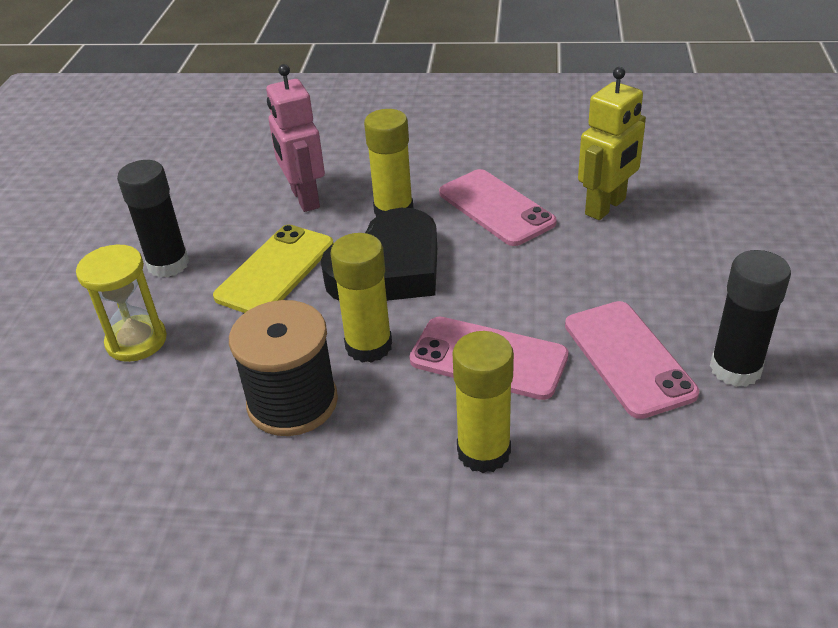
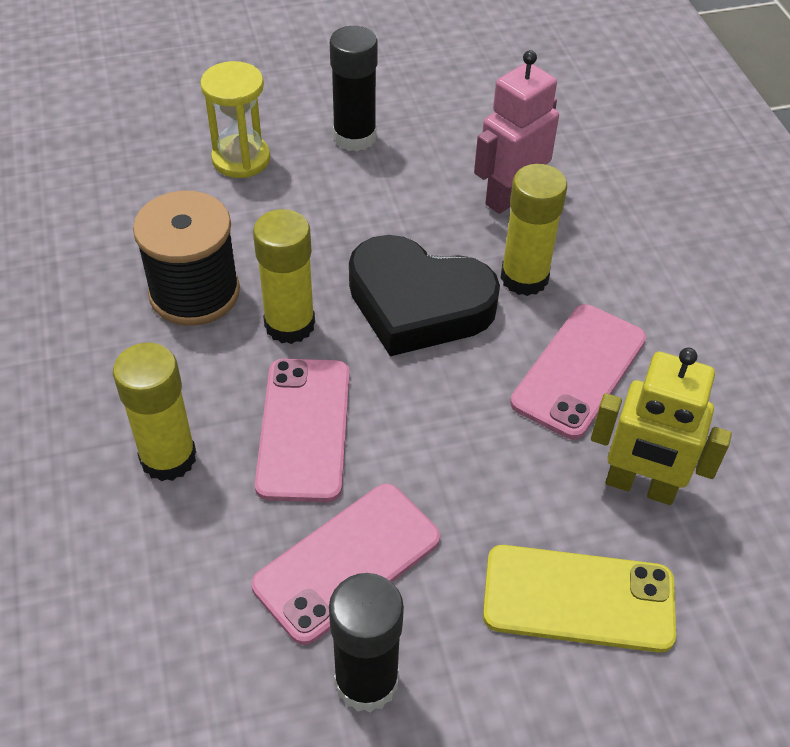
camera: 65 degrees right, 10 degrees up
(275, 271) = (377, 216): yellow phone -> yellow phone (578, 599)

